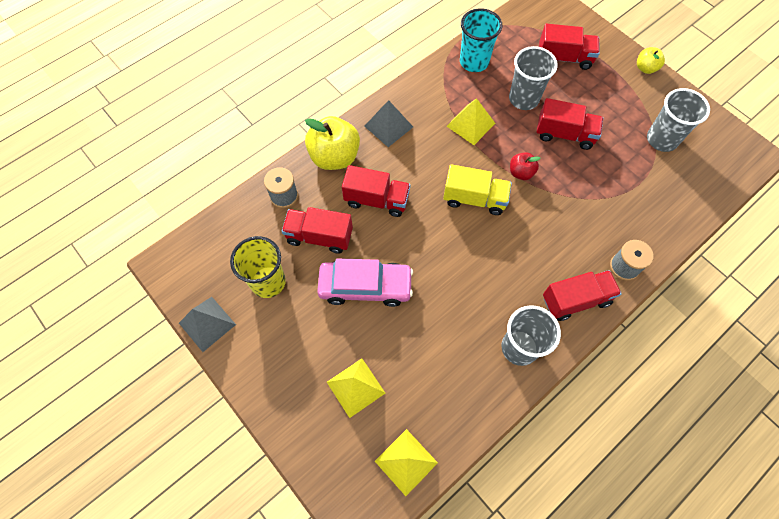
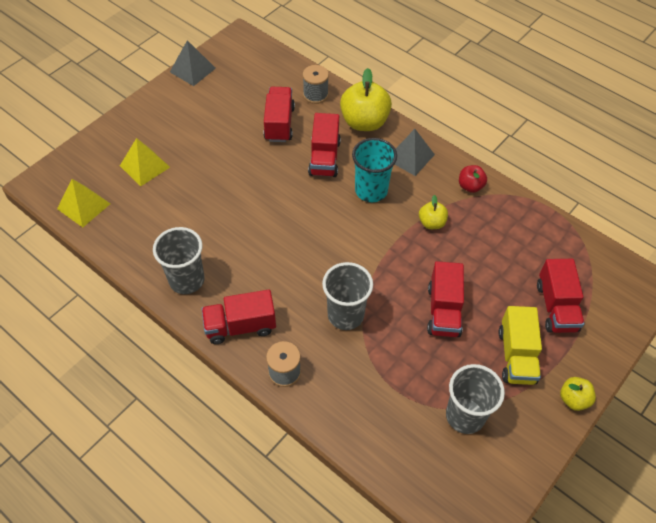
camera: 80 degrees right, 10 degrees down
(268, 282) = (232, 98): yellow cup -> none
(365, 286) = (235, 161): pink car -> none
(470, 124) = (431, 223): yellow pyramid -> yellow apple
(474, 62) = (517, 219): turquoise cup -> turquoise cup (371, 191)
(474, 199) = (341, 233): yellow truck -> yellow truck (516, 356)
(521, 172) = (382, 271): red apple -> red apple (470, 186)
(523, 99) = (481, 269): grey cup -> grey cup (345, 315)
(575, 300) = (240, 326): red truck -> red truck turned 105 degrees clockwise

